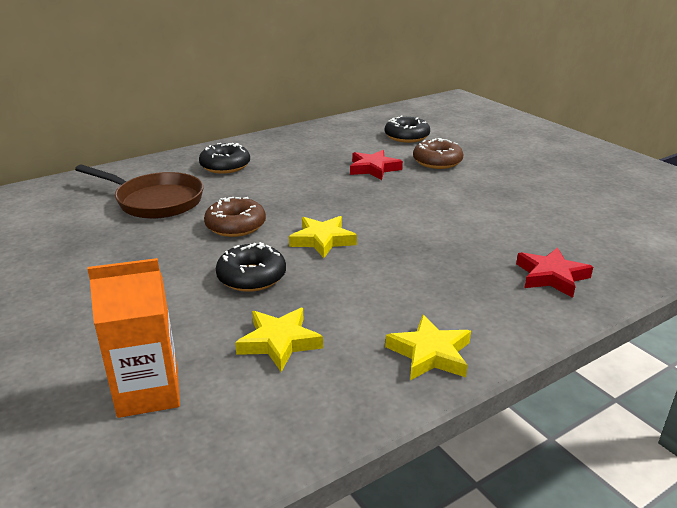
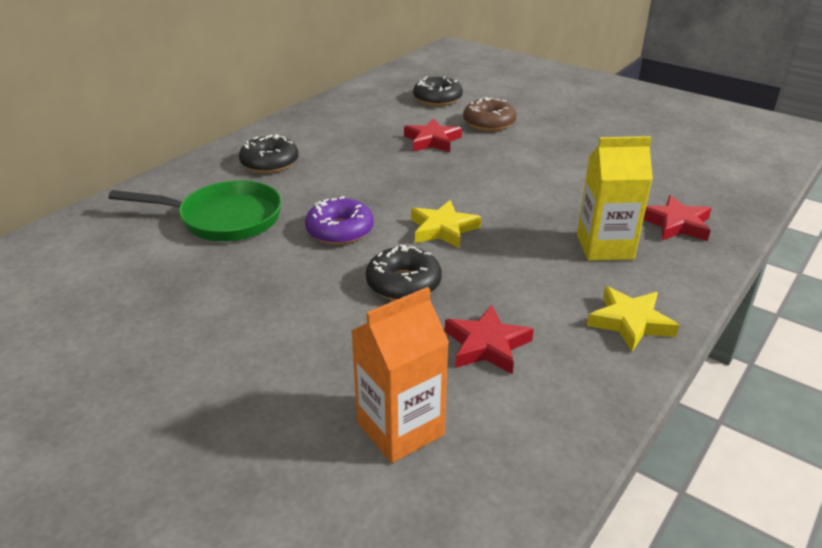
camera: 20 degrees left, 5 degrees up
(155, 201) = (224, 219): brown pan -> green pan
(235, 226) = (340, 230): brown donut -> purple donut
(279, 342) = (486, 345): yellow star -> red star
(460, 283) = (604, 247): none -> yellow carton

